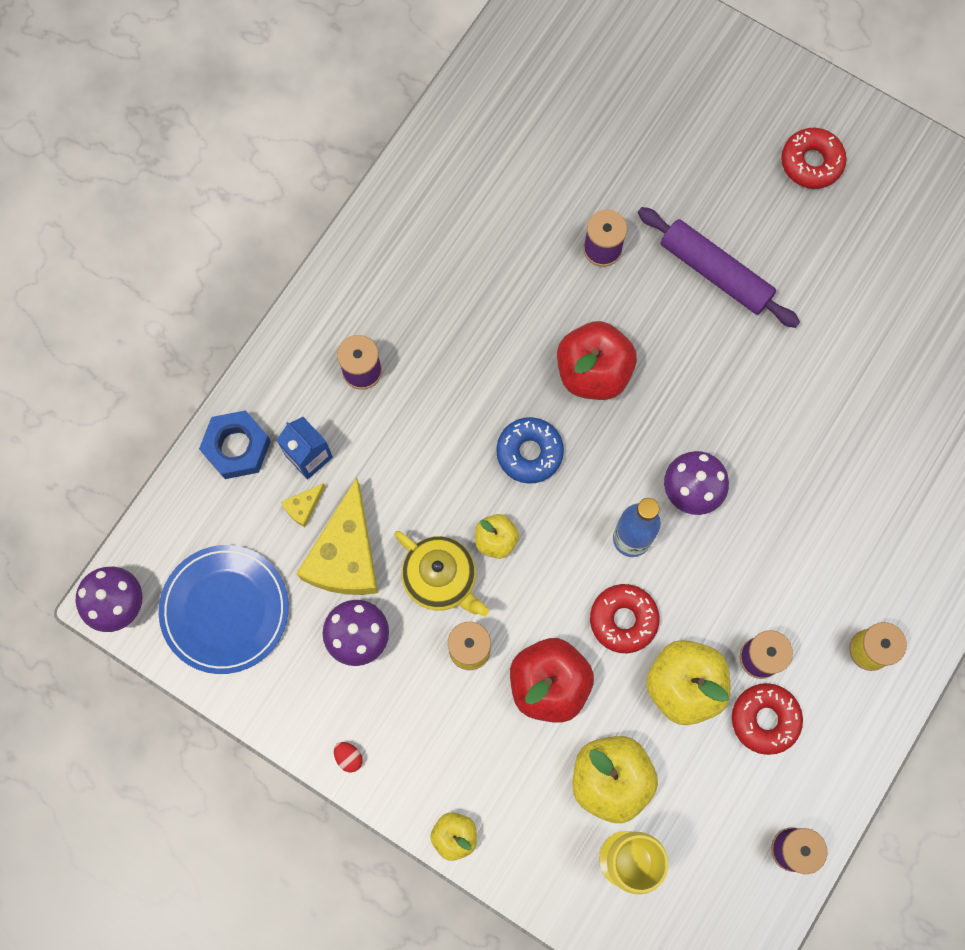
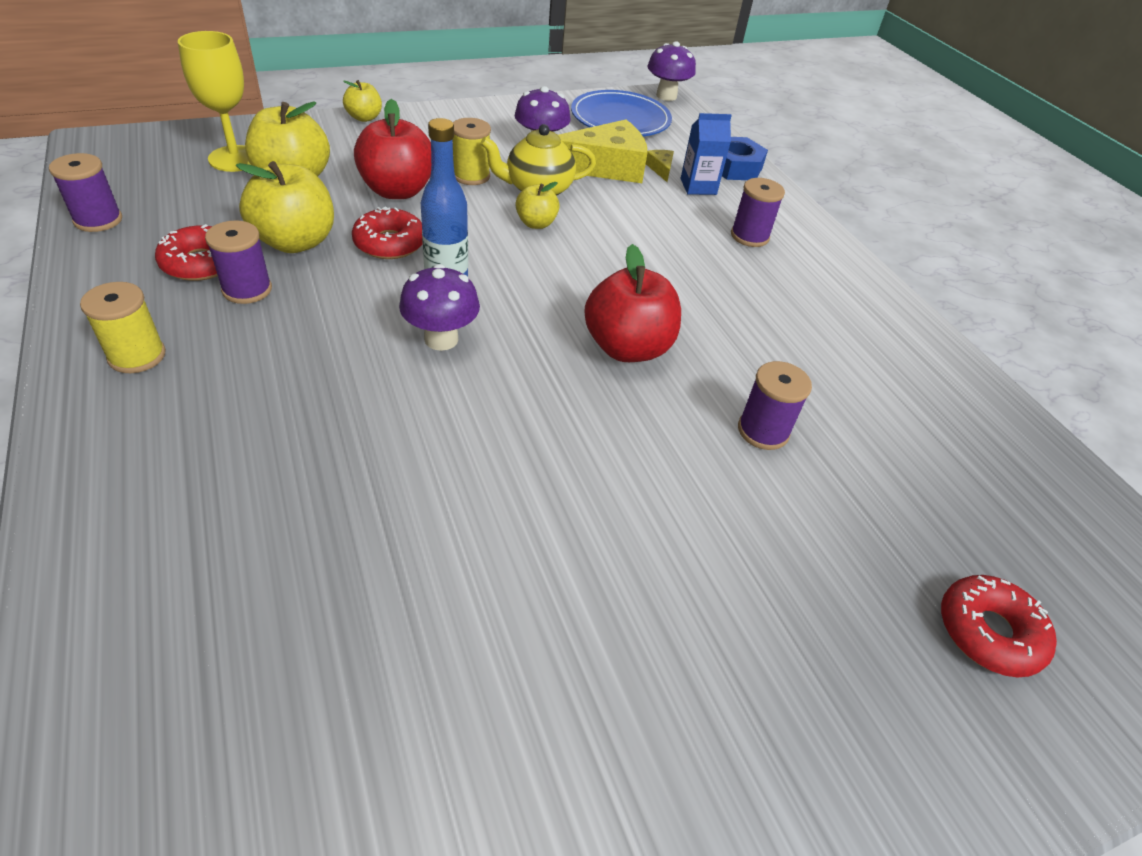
camera: 120 degrees right, 30 degrees down
(345, 555) = (605, 167): yellow cheese -> yellow cheese turned 120 degrees clockwise
(349, 757) = (469, 112): red egg -> none
(529, 452) = (589, 274): blue donut -> none
(715, 272) = (658, 507): purple rolling pin -> none
(811, 162) = (750, 739): red donut -> red donut (988, 632)

